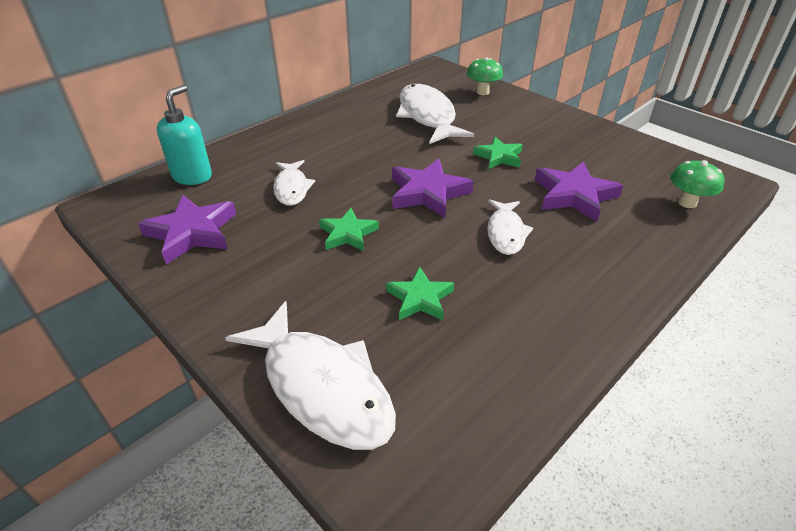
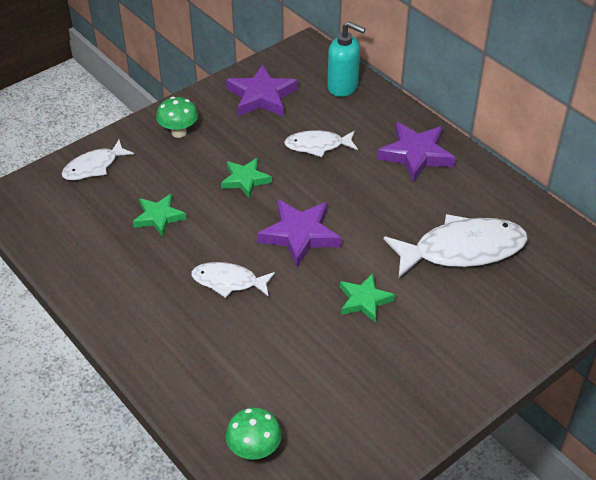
camera: 95 degrees right, 5 degrees up
(322, 387) = (94, 167): white fish -> white fish, size x0.57
(482, 92) = (537, 313): green mushroom -> green mushroom (179, 132)
(574, 195) = (281, 349): purple star -> purple star (416, 155)

